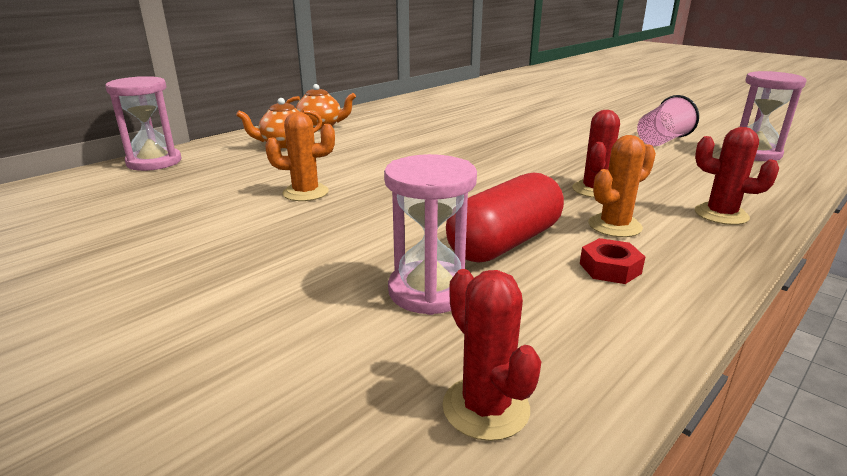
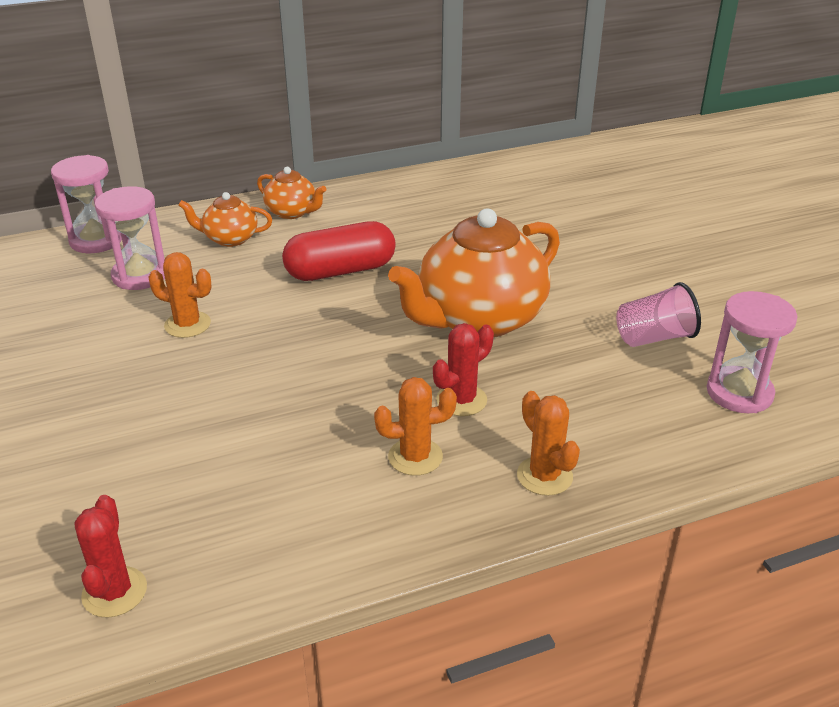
camera: 25 degrees right, 10 degrees up
(429, 291) = (178, 479): pink hourglass -> pink hourglass (140, 275)
(505, 243) = (291, 446): red capsule -> red capsule (340, 271)
(538, 151) = (478, 319): none -> orange teapot
(610, 268) = (345, 505): red nut -> none
(721, 214) = (544, 476): red cactus -> orange cactus

